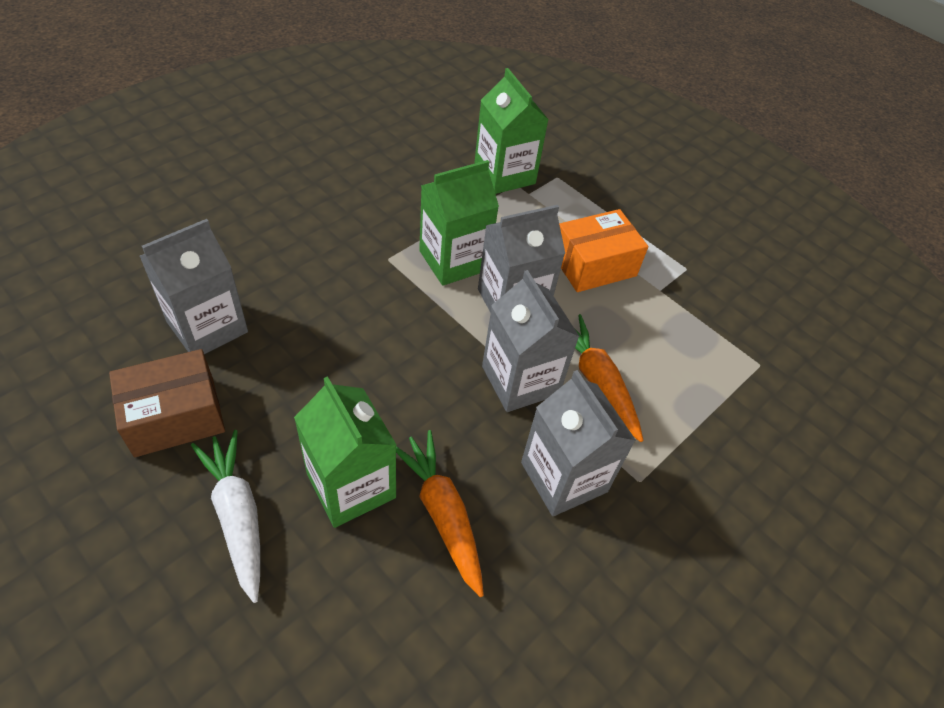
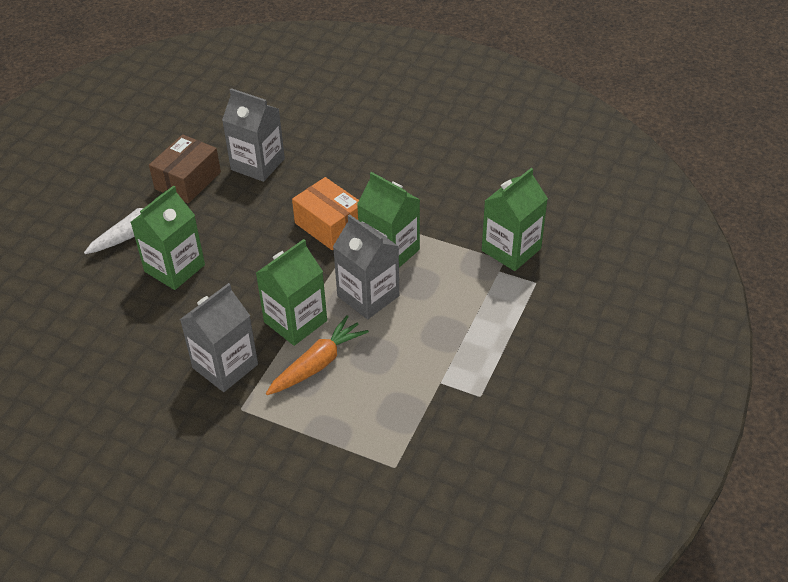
camera: 75 degrees right, 5 degrees down
(175, 416) = (188, 180): brown box -> brown box turned 75 degrees clockwise
(442, 514) = (172, 315): orange carrot -> none
(520, 380) = (295, 321): grey carton -> green carton
(593, 265) = (441, 333): orange box -> orange box (329, 225)

